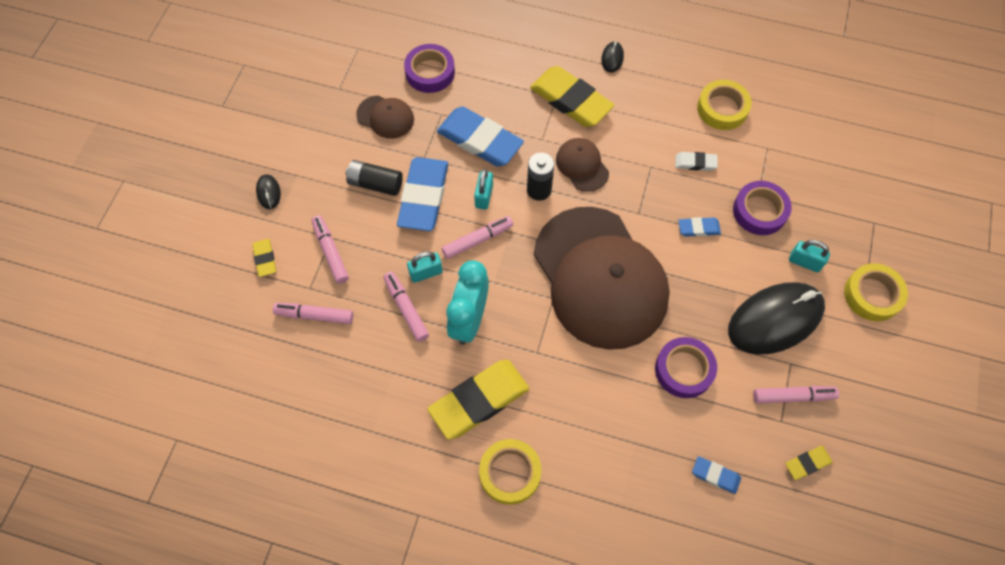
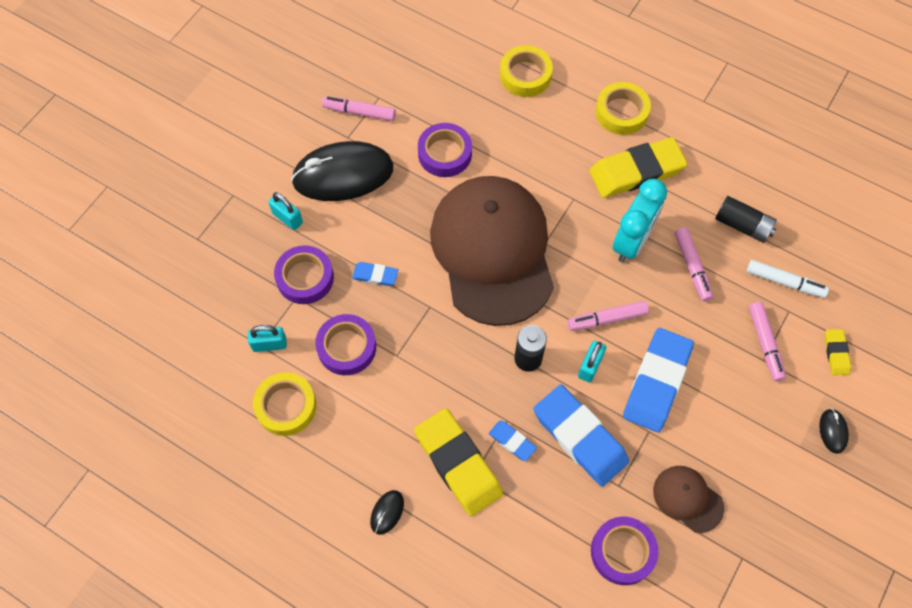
camera: 165 degrees left, 0 degrees up
(315, 315) = (784, 282): pink marker -> white marker
(375, 184) = (709, 412): black battery -> black battery (742, 225)
(426, 273) = (667, 297): turquoise padlock -> turquoise padlock (269, 344)
(582, 166) = (472, 375): brown cap -> none
(695, 163) = (347, 347): white eraser -> purple tape
(715, 475) = (452, 73): blue eraser -> blue eraser (512, 441)
(807, 463) = (373, 64): yellow eraser -> none
(872, 295) = (242, 174): yellow tape -> yellow tape (525, 75)

